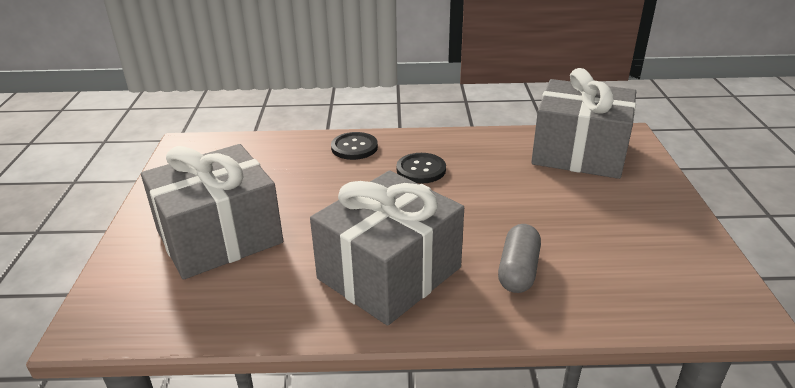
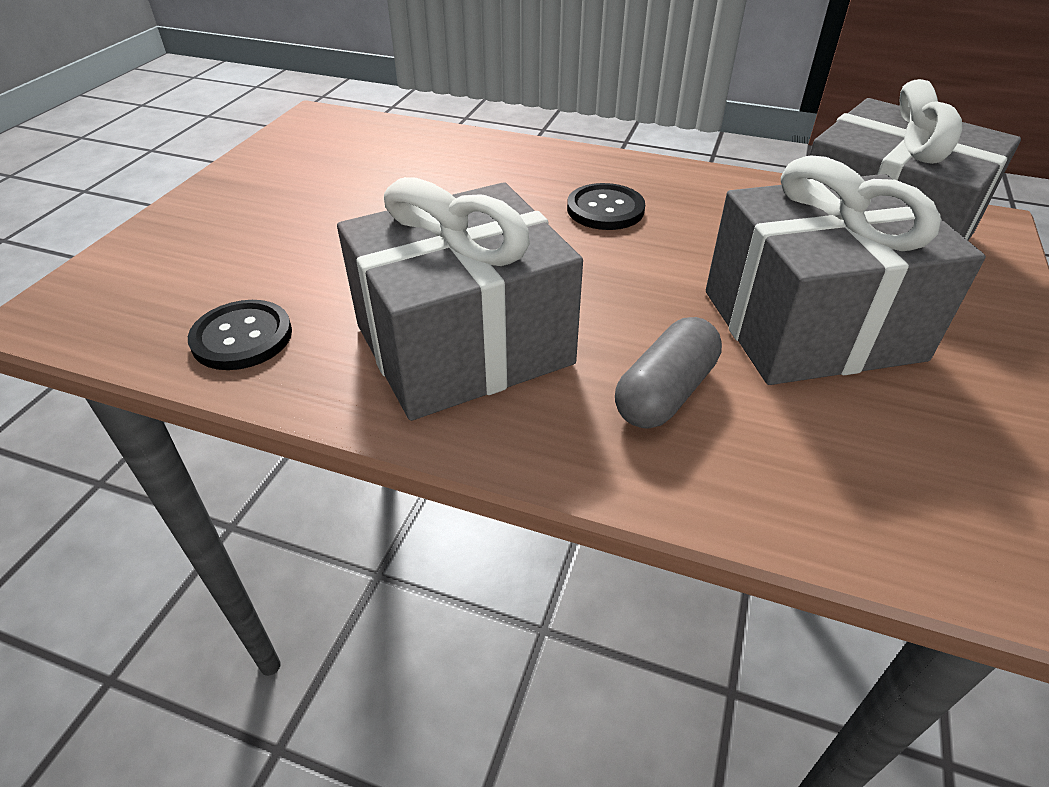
camera: 20 degrees right, 10 degrees up
(219, 236) = (274, 240): grey gift -> grey gift (811, 325)
(354, 147) = (529, 161): black button -> black button (242, 337)

